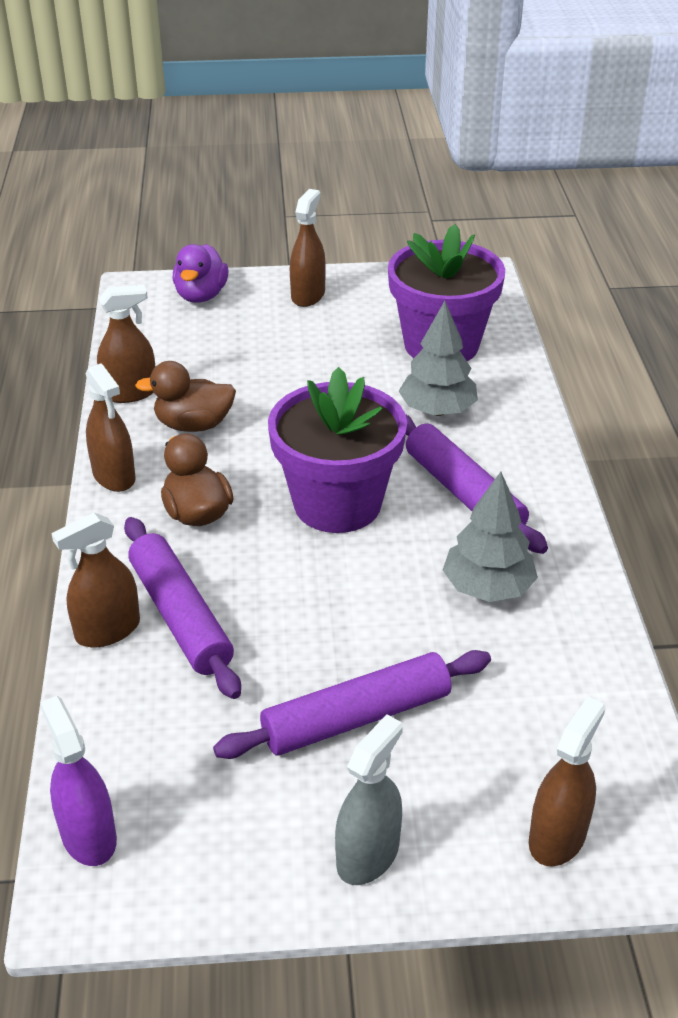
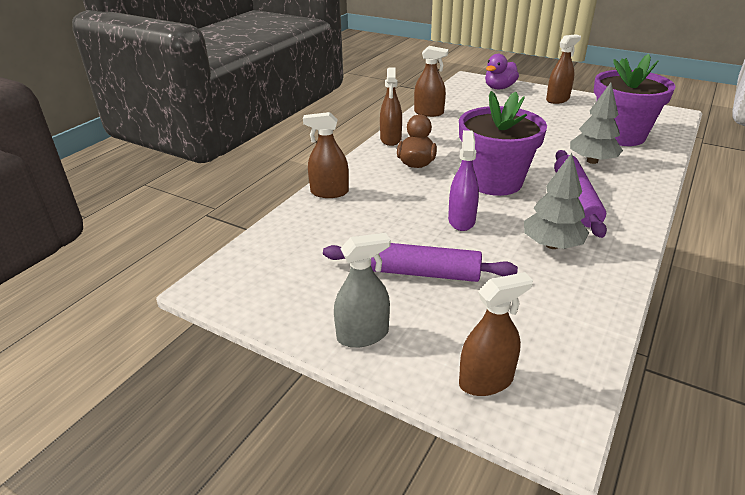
camera: 35 degrees right, 5 degrees down
(88, 836) = (239, 264): purple spray bottle -> purple spray bottle (461, 220)
(180, 616) = (368, 199): purple rolling pin -> none
(193, 425) = (448, 131): brown duck -> none

